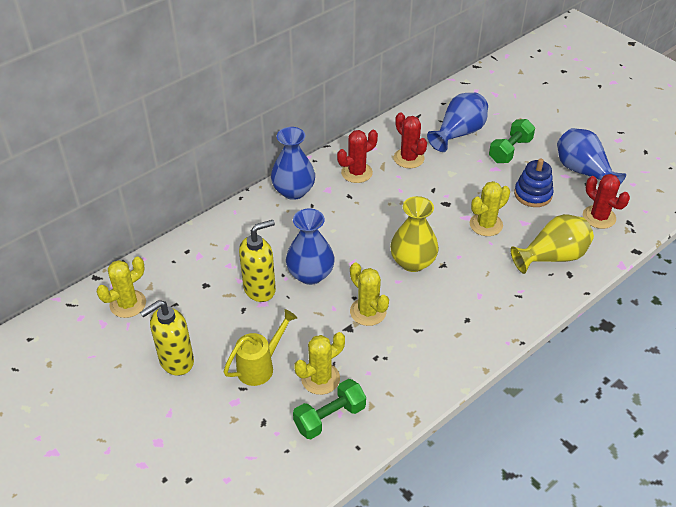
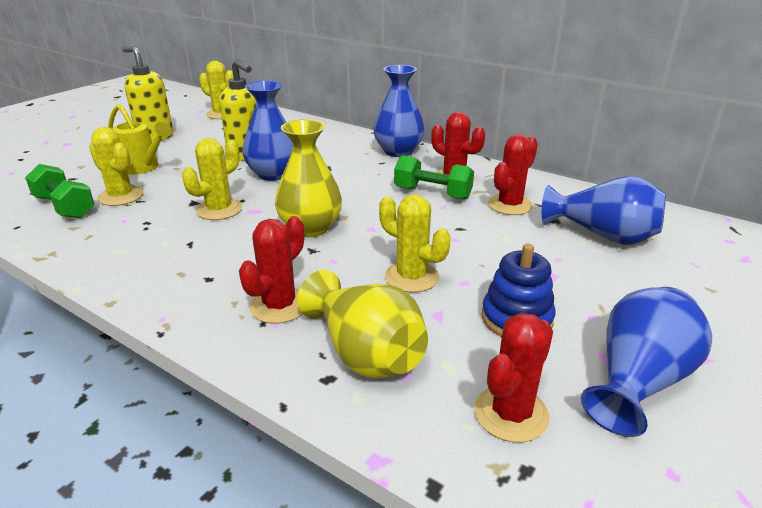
camera: 75 degrees right, 15 degrees down
(504, 287) = (279, 306): none -> red cactus
(510, 150) = (611, 285): green dumbbell -> green dumbbell (432, 193)

